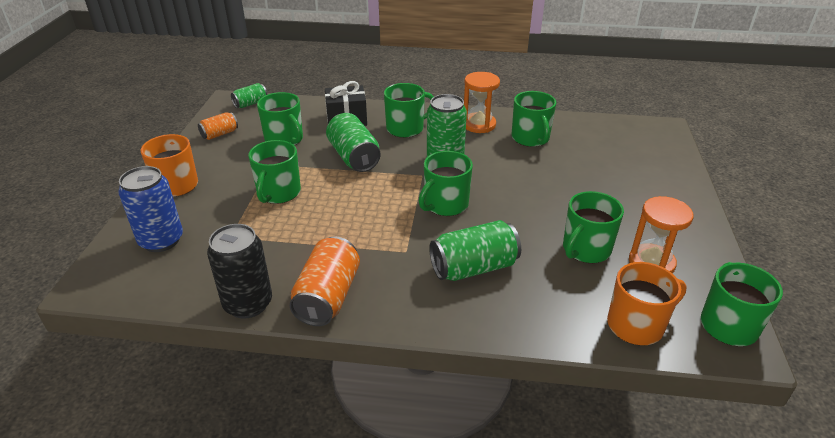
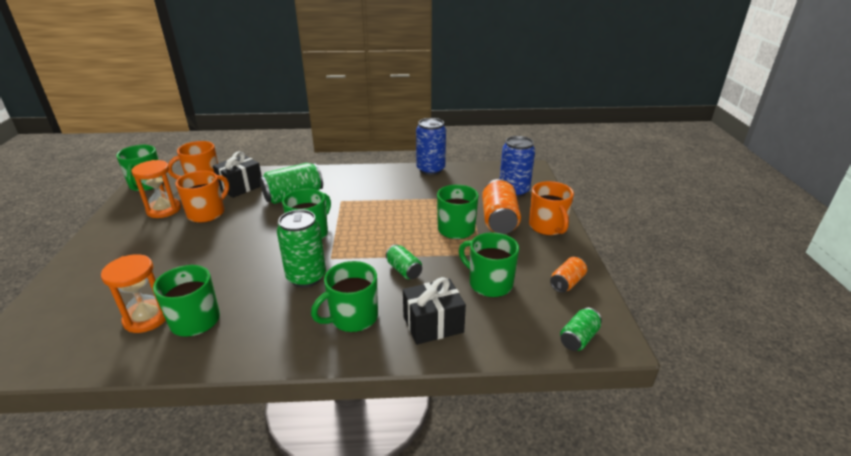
camera: 170 degrees right, 5 degrees down
(248, 304) = (430, 170): black can -> blue can
(328, 296) = (386, 176): orange can -> orange can (499, 220)
(353, 157) = (404, 270): green can -> green can, size x0.56
(479, 125) = (255, 336): orange hourglass -> orange hourglass (147, 318)
(562, 299) = (241, 187): none -> black gift
(585, 249) = (207, 213): green mug -> orange mug

